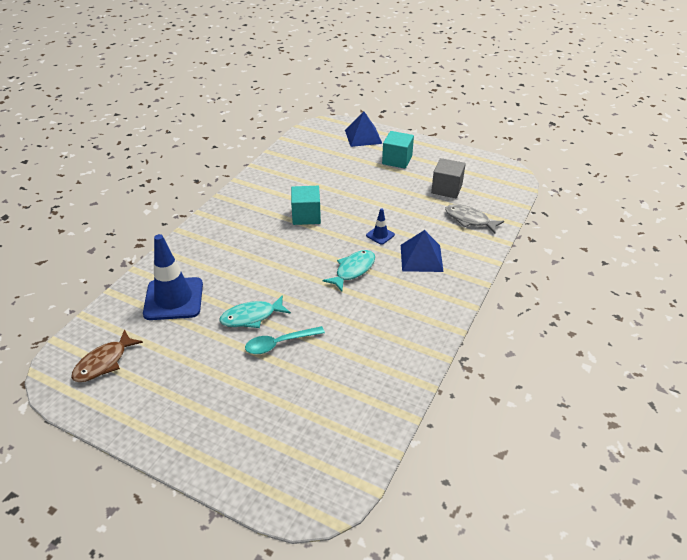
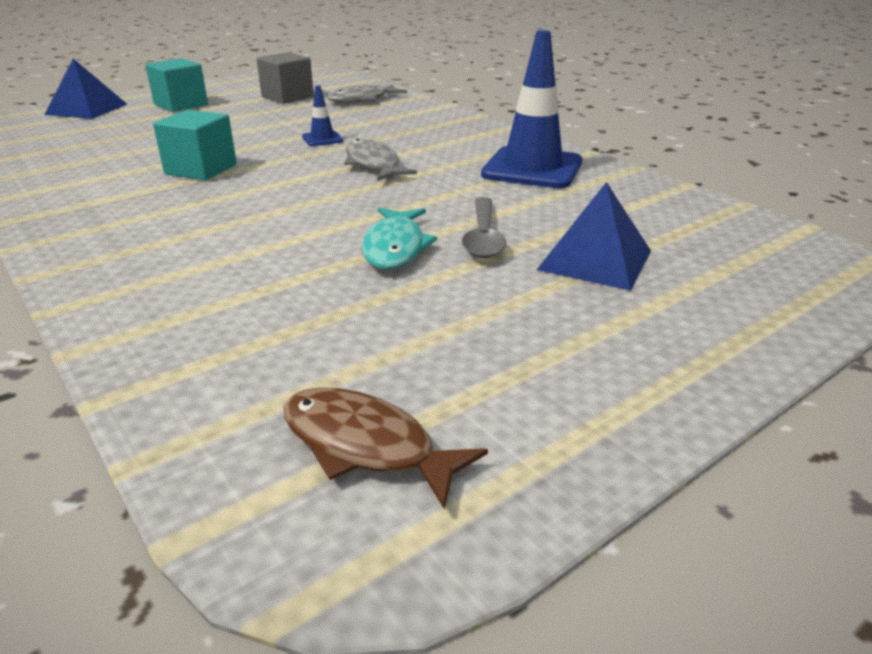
camera: 65 degrees left, 10 degrees down
(104, 362) = (366, 445): brown fish -> brown fish turned 150 degrees clockwise
(173, 299) = (249, 315): blue traffic cone -> blue traffic cone (532, 168)
(279, 343) = (483, 237): turquoise spoon -> grey spoon
(353, 270) = (373, 164): turquoise fish -> grey fish
(421, 258) = (399, 129): blue pyramid -> blue pyramid (595, 260)

